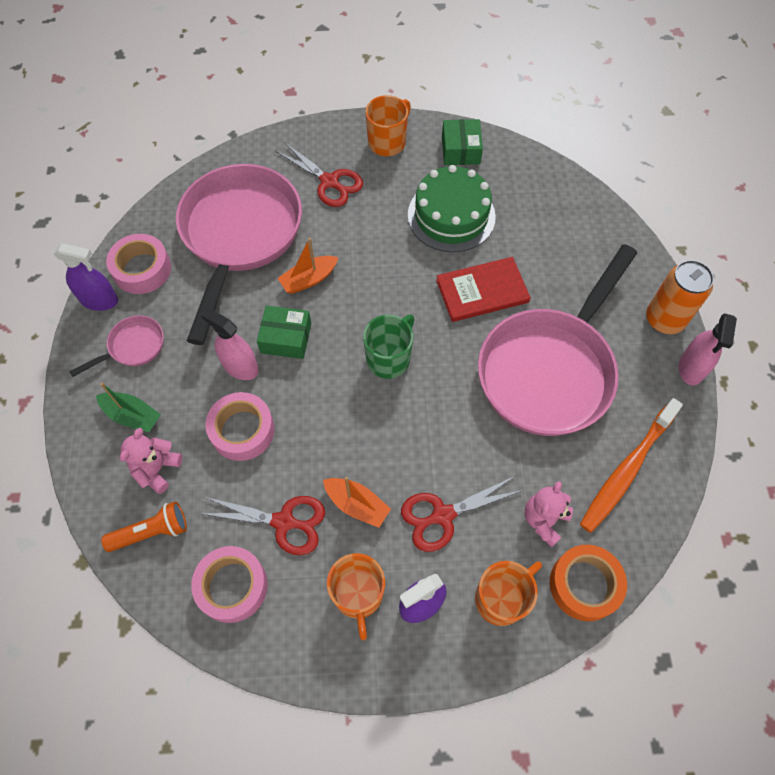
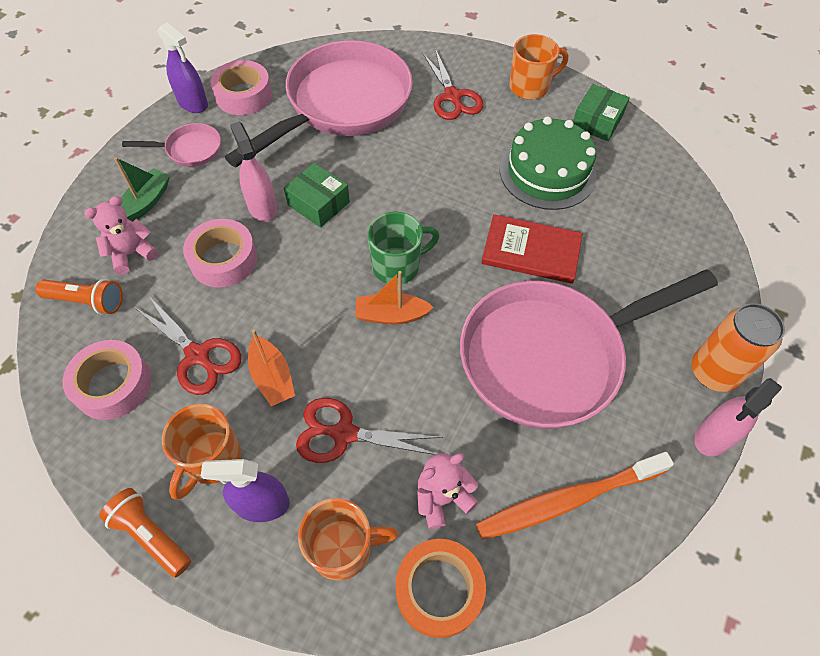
camera: 30 degrees right, 5 degrees down
(132, 416) = (146, 202): green boat -> green boat turned 120 degrees counterclockwise
(309, 279) = (375, 166): orange boat -> orange boat (391, 315)
(355, 678) = (151, 535): none -> orange flashlight

